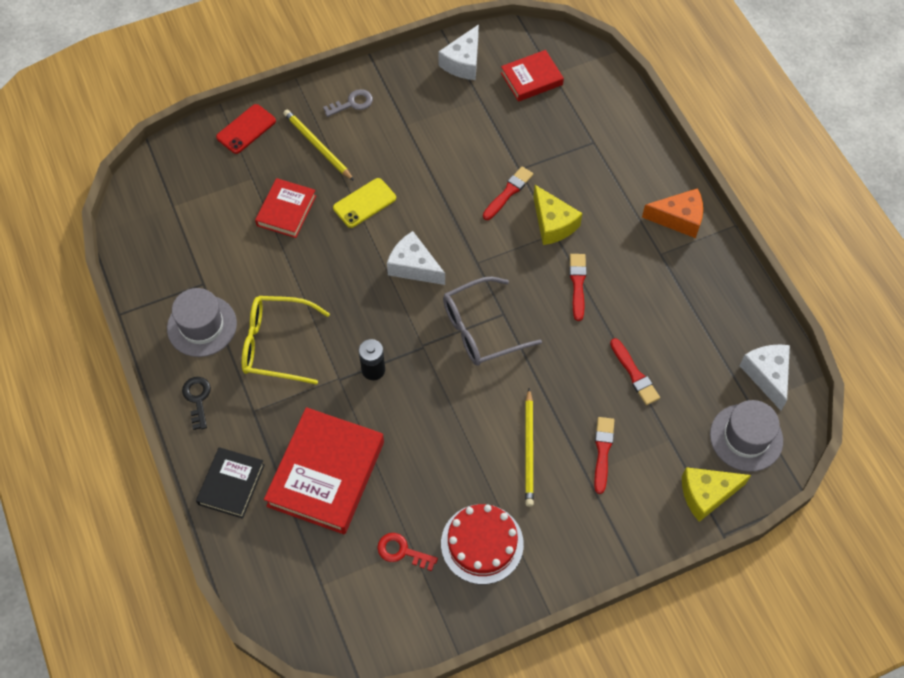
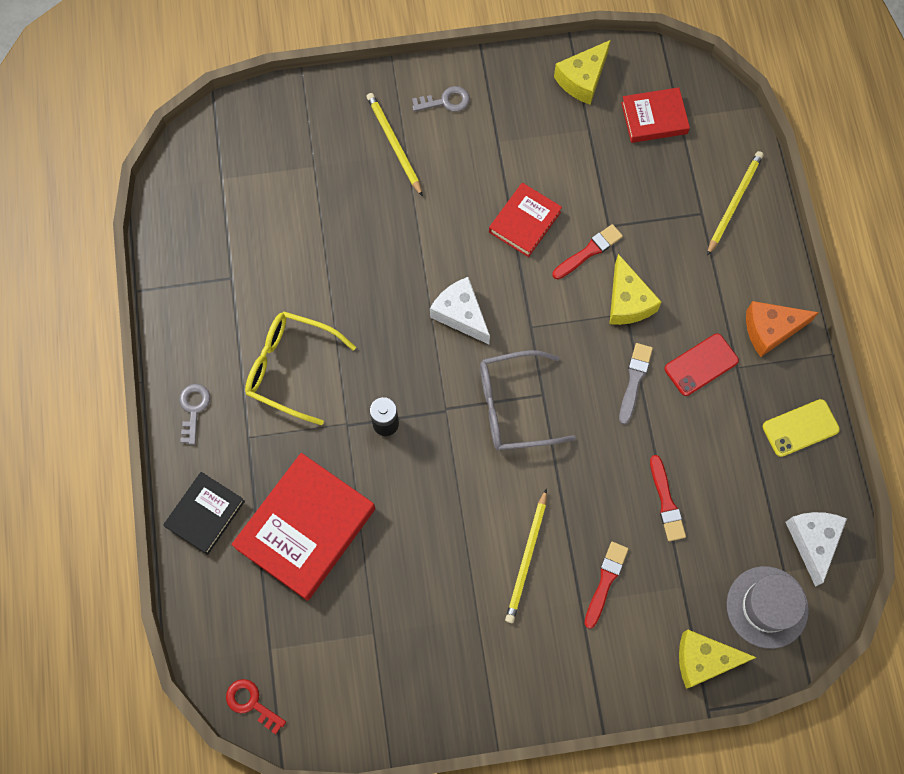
camera: 15 degrees right, 10 degrees up
(197, 399) = (193, 409): black key -> grey key
(202, 326) = (218, 326): grey hat -> none
(246, 129) = (322, 105): red phone -> red phone (701, 364)
(286, 210) = (341, 214): red book -> red book (525, 222)
(364, 203) = (427, 225): yellow phone -> yellow phone (800, 428)
(402, 551) = (362, 635): red key -> red key (251, 703)
(463, 62) = (582, 79): white cheese -> yellow cheese
(482, 543) = (447, 650): red cake -> none
(577, 284) = (634, 380): red brush -> grey brush
(617, 128) = (734, 202): none -> yellow pencil
(678, 218) = (770, 330): orange cheese -> orange cheese turned 150 degrees clockwise

